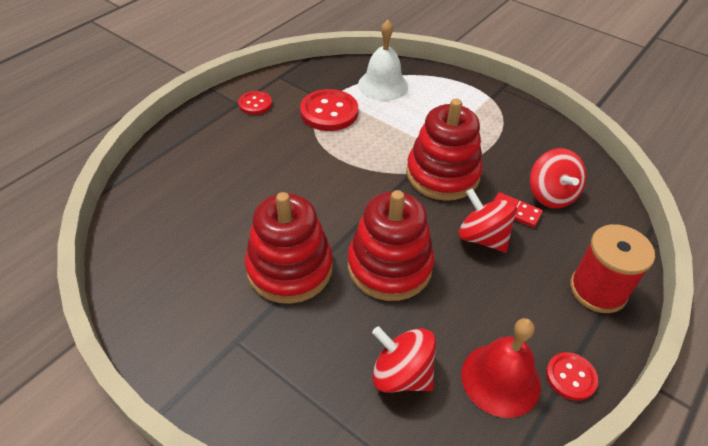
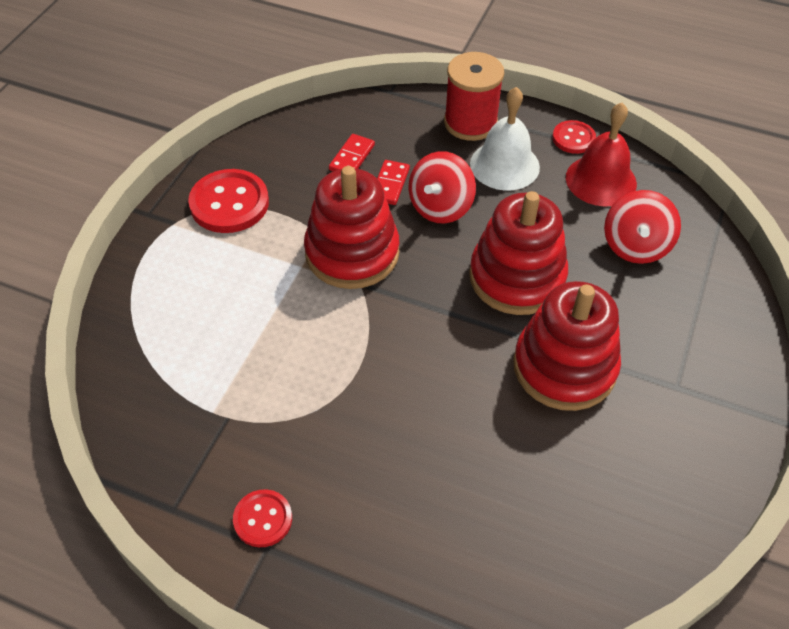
camera: 105 degrees left, 5 degrees up
(329, 112) = (257, 405): red button -> red button (229, 203)
(383, 85) = (169, 351): white bell -> white bell (504, 165)
(551, 195) = (352, 157): red spinning top -> red domino

